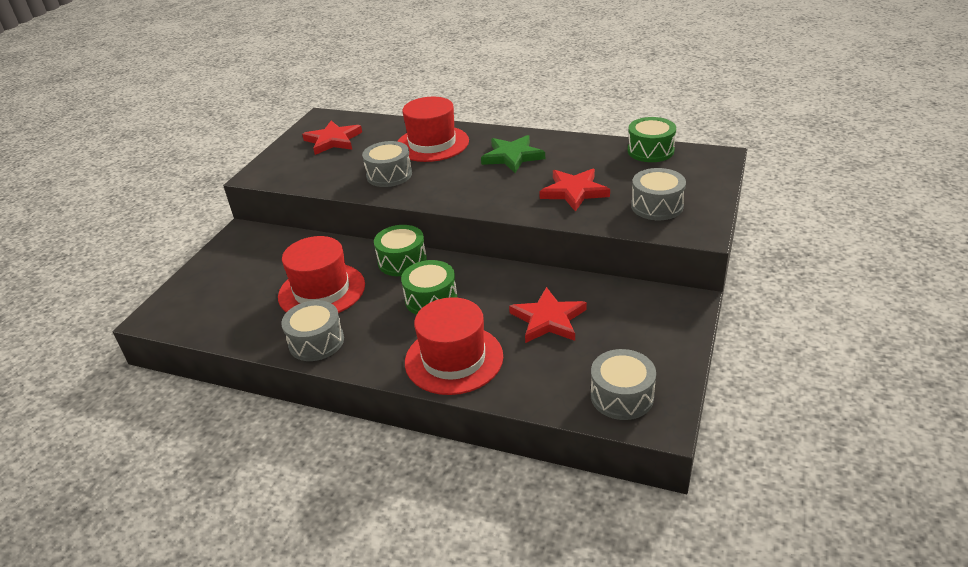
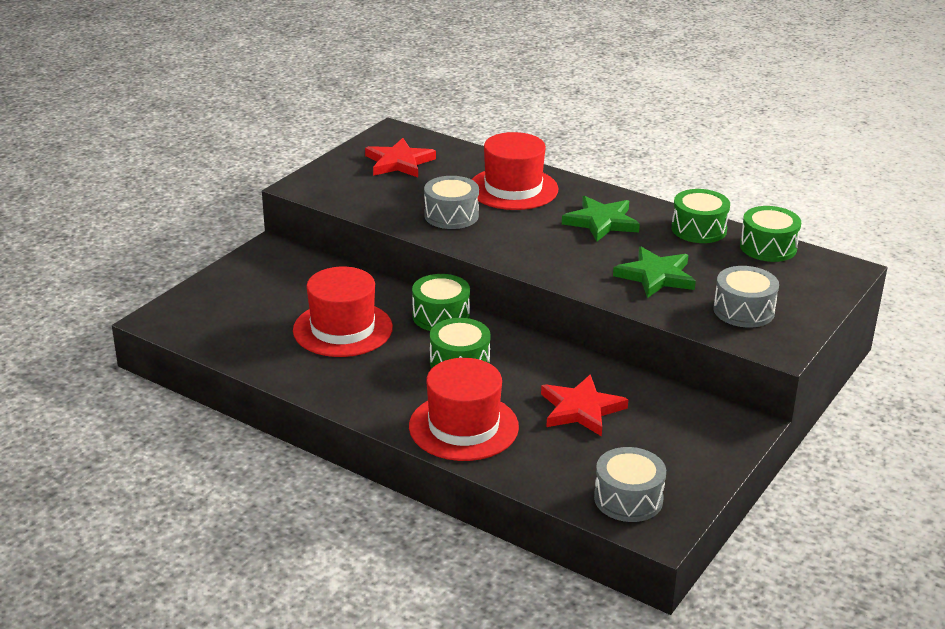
camera: 10 degrees right, 5 degrees down
(316, 342) = (323, 379): grey drum -> none
(574, 192) = (655, 276): red star -> green star
(591, 147) = (699, 229): none -> green drum

